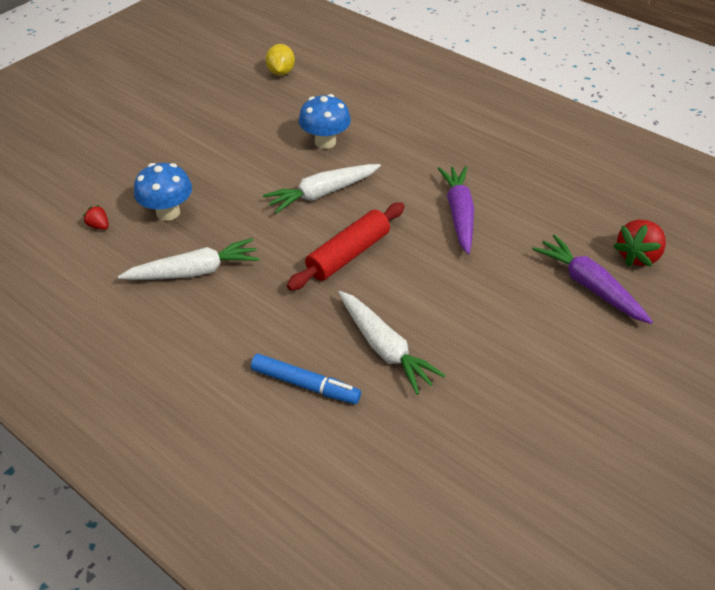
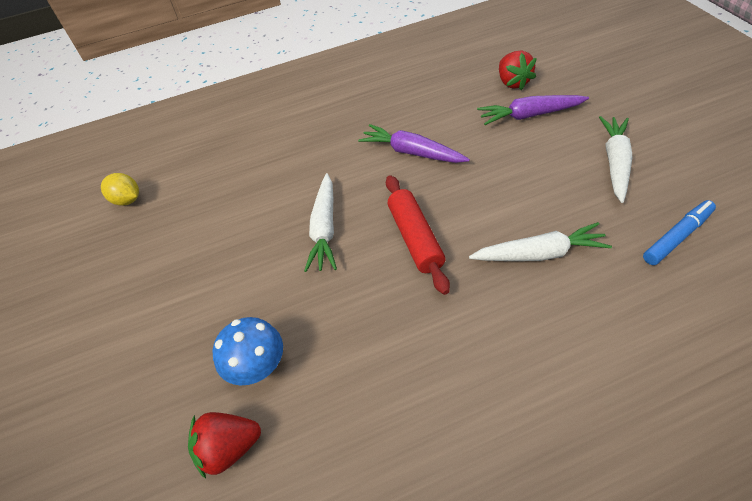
camera: 55 degrees left, 5 degrees up
(99, 226) = (229, 448): red strawberry -> red strawberry, size x1.98
(194, 271) = (364, 370): white carrot -> white carrot (615, 162)
(305, 384) = (559, 325): blue marker -> blue marker (677, 237)
(325, 142) = (257, 203): blue mushroom -> none

